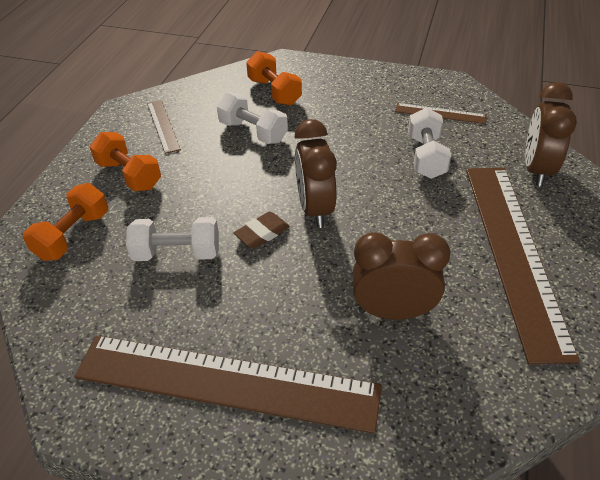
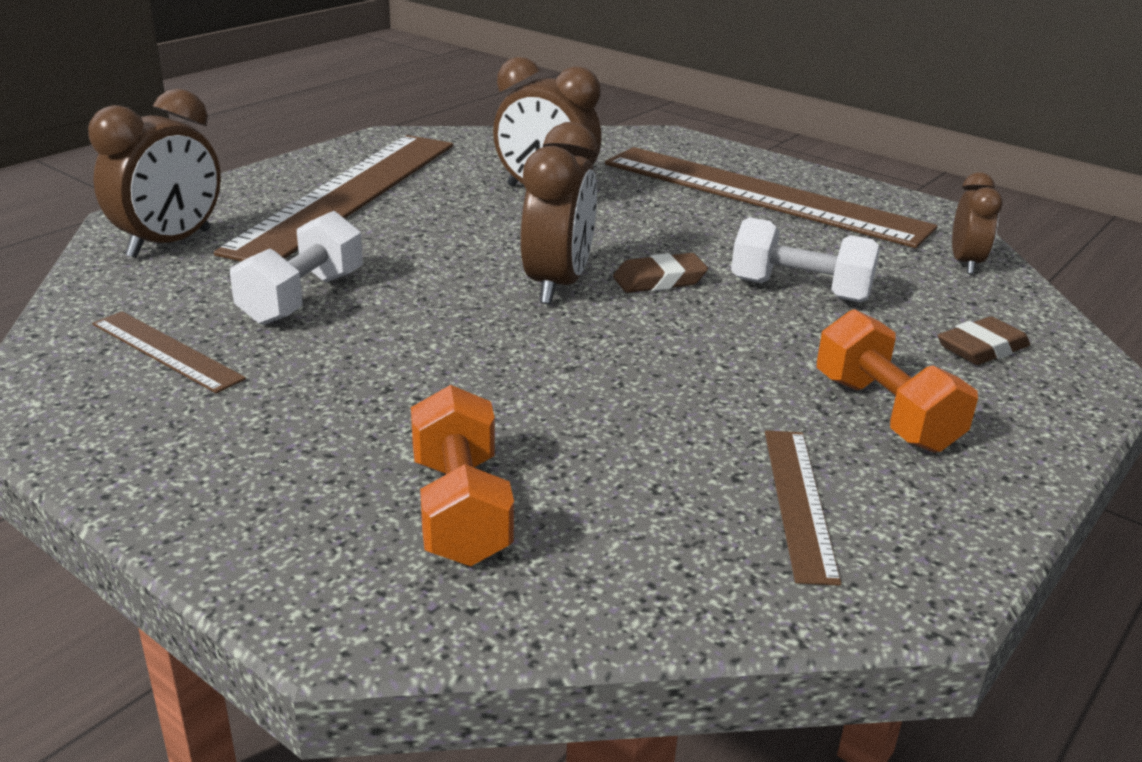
camera: 160 degrees left, 15 degrees down
(62, 328) = (965, 263): none -> brown clock
(73, 235) = (981, 348): orange dumbbell -> brown eraser
(253, 132) = (583, 424): white dumbbell -> none

